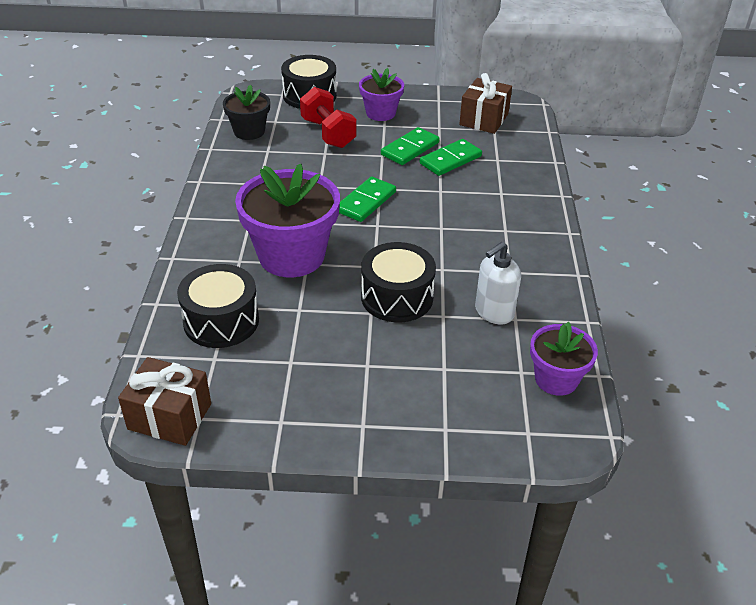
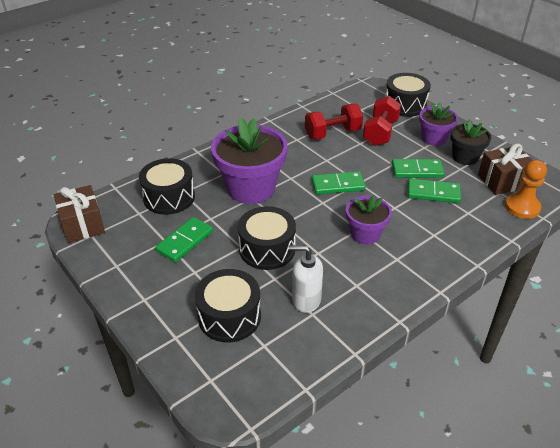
camera: 50 degrees right, 0 degrees up
(249, 131) = (336, 107): black flower pot -> black flower pot (465, 157)
(285, 158) = (332, 133): none -> red dumbbell
(311, 347) = (185, 241): none -> green domino
(459, 374) = (229, 316): none -> black drum
(525, 132) = (522, 207): none -> orange pawn
(556, 379) = (276, 367): purple flower pot -> purple flower pot (365, 234)

